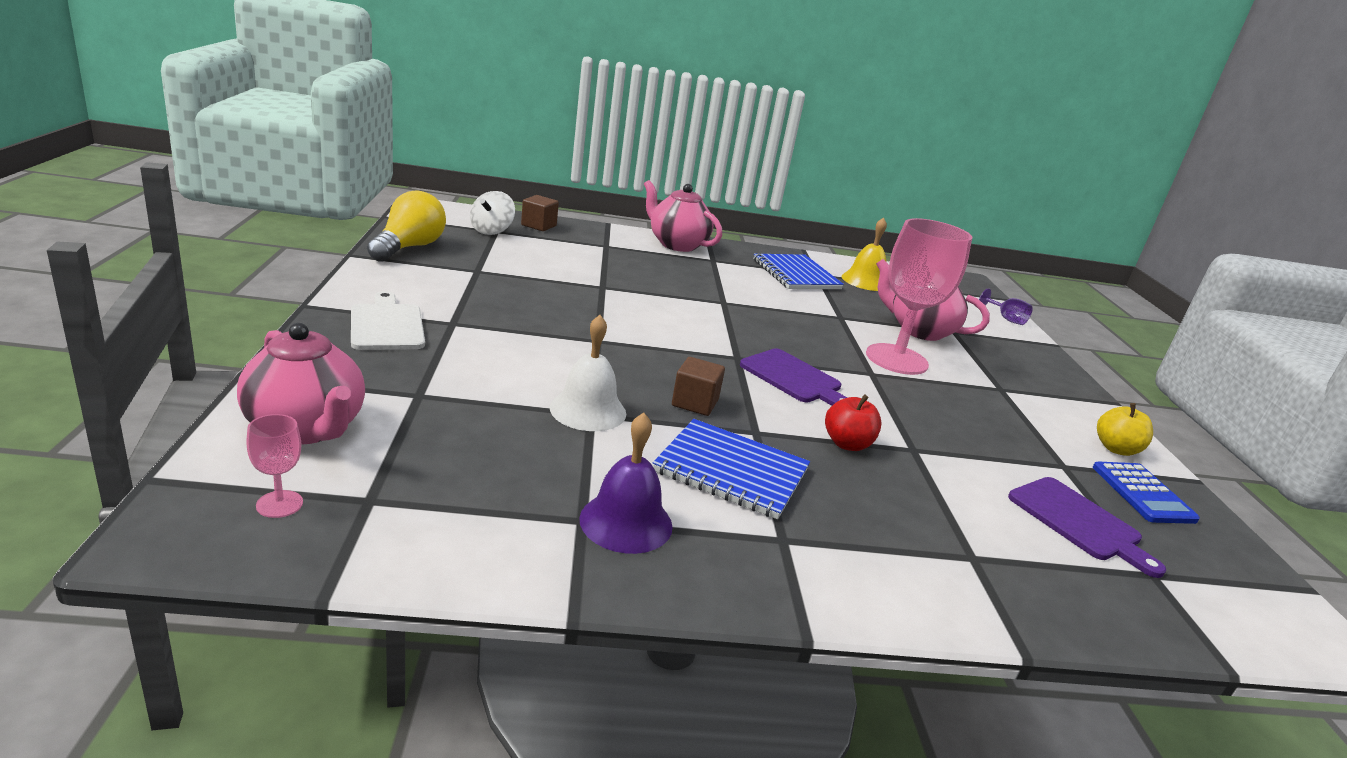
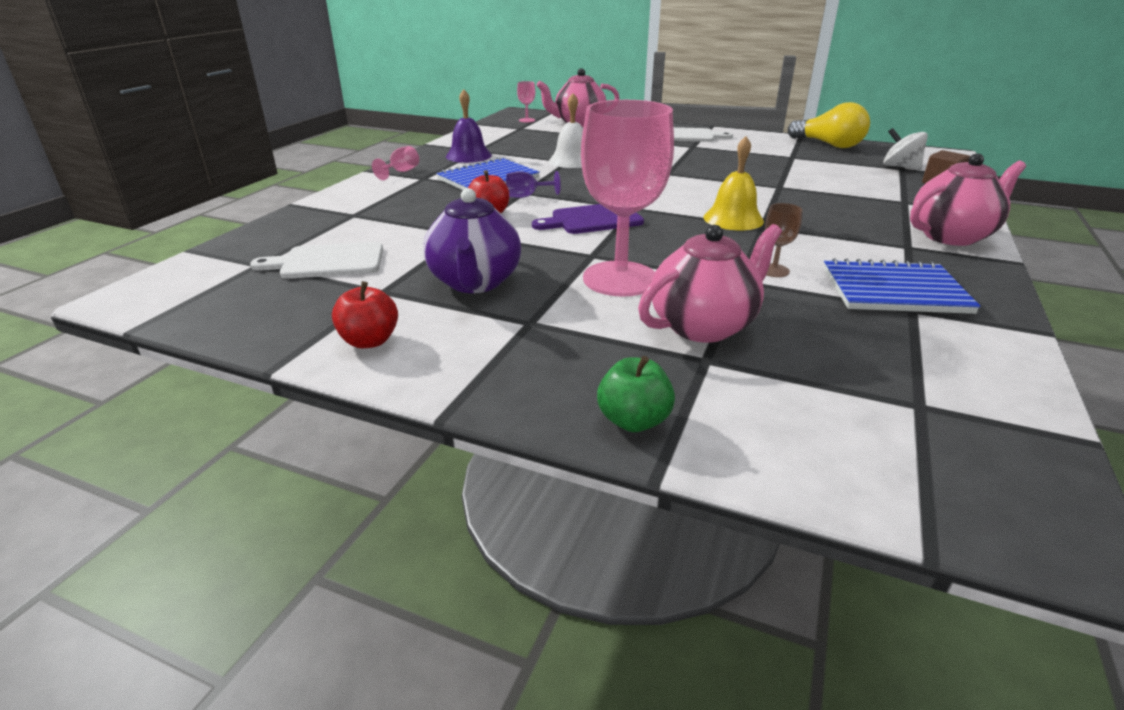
camera: 120 degrees right, 5 degrees up
(695, 403) = (568, 184): brown cube -> none
(779, 578) = (401, 172): none -> pink goblet
(810, 305) = (774, 270): none -> brown goblet
(865, 281) = (910, 348): yellow bell -> yellow bell (733, 219)
(988, 421) = (475, 282): none -> purple teapot
(1006, 319) = (782, 465): purple goblet -> purple goblet (527, 196)
(1033, 350) = (633, 420): none -> green apple
(1078, 522) = (327, 262): purple cutting board -> white cutting board
(1116, 449) = (369, 341): yellow apple -> red apple
(1142, 493) = (308, 313): blue calculator -> none

